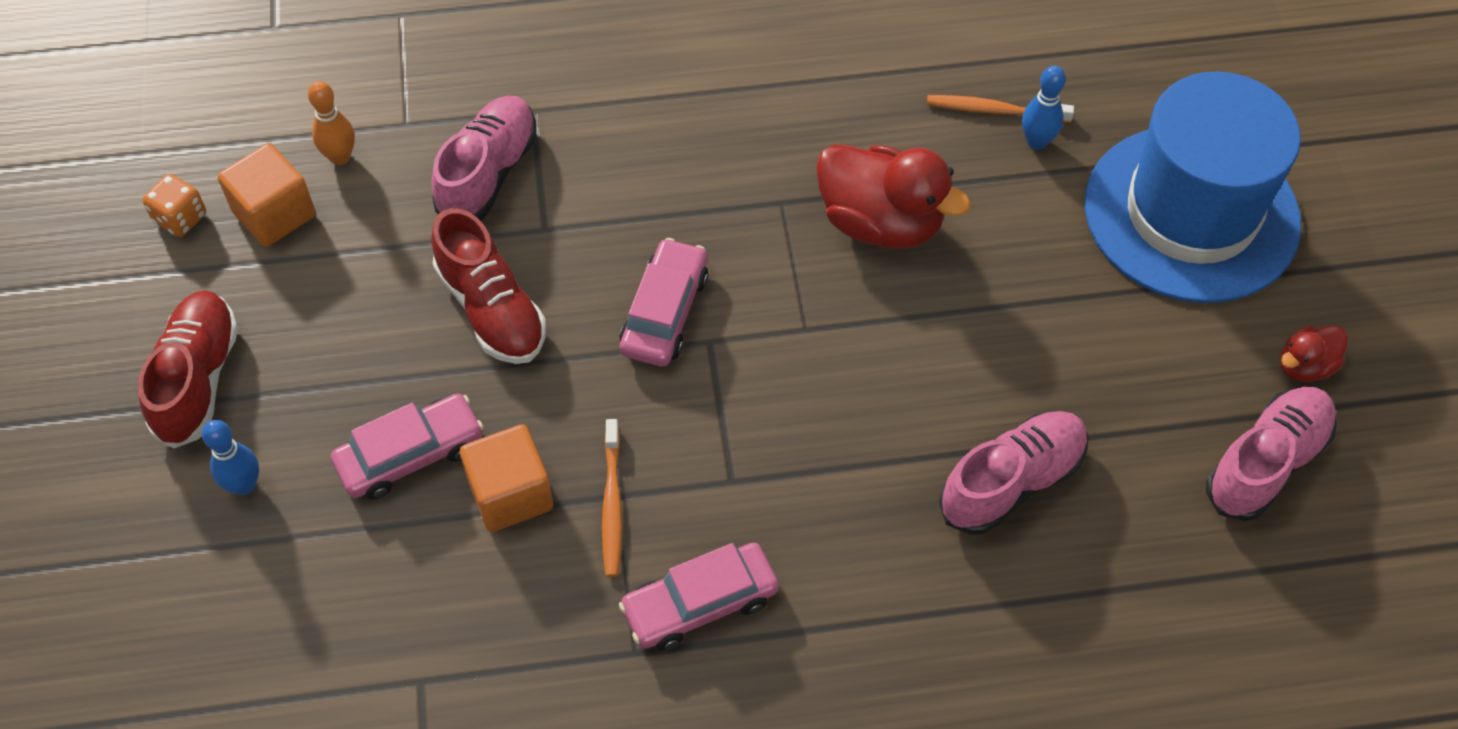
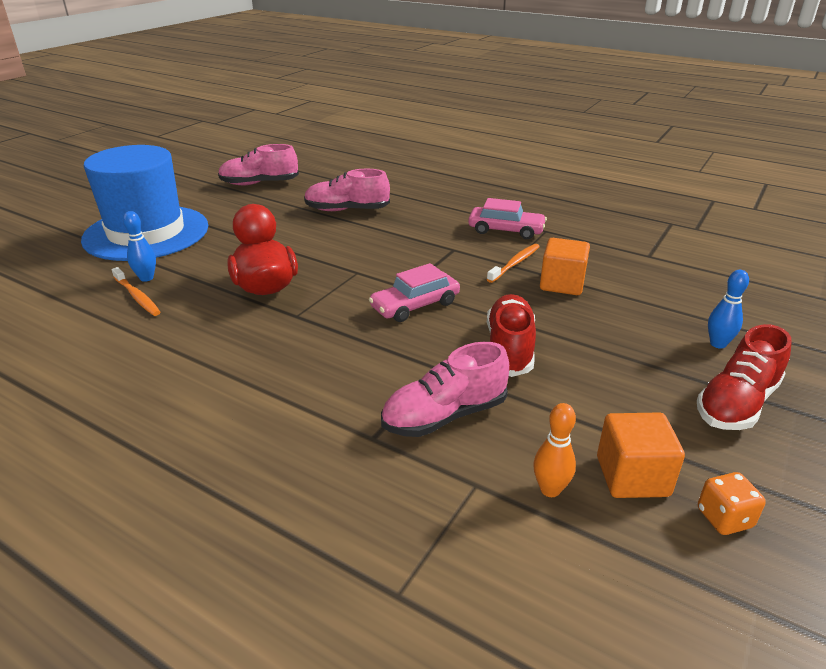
camera: 140 degrees left, 25 degrees down
(411, 455) = (606, 315): pink car -> none
(1304, 366) = (202, 192): red duck -> none

